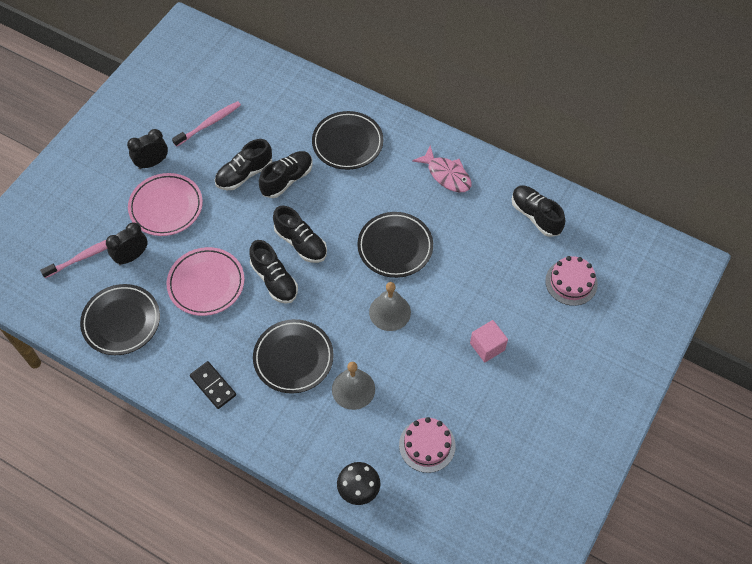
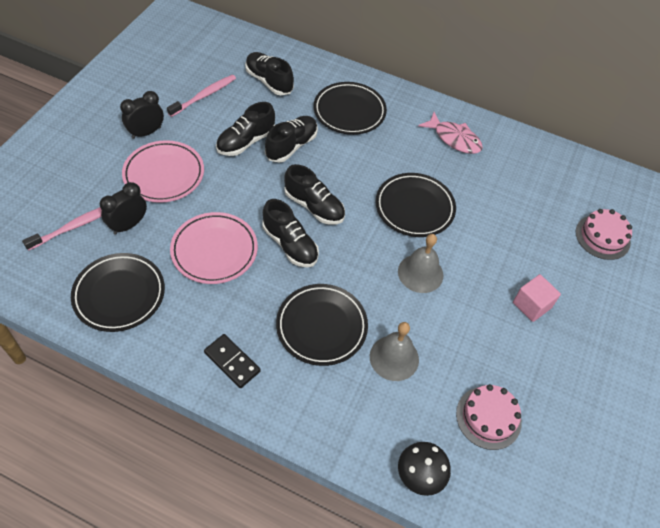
camera: 10 degrees left, 5 degrees down
(535, 216) = (551, 174): black shoe -> black shoe (269, 81)

